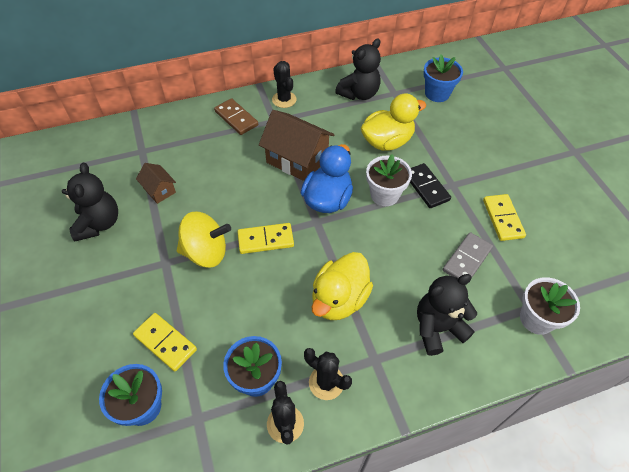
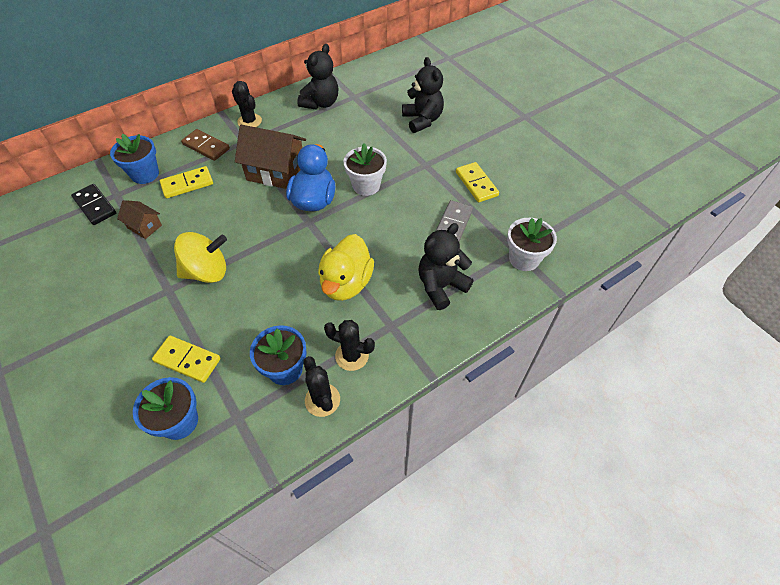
camera: 15 degrees left, 0 degrees up
(99, 223) = (89, 270): black teddy bear -> black teddy bear (422, 120)
(265, 240) = (263, 248): yellow domino -> yellow domino (187, 184)
(387, 142) = (357, 140): yellow duck -> none
(426, 187) = (402, 171): black domino -> black domino (95, 206)
(437, 93) = (393, 90): blue flower pot -> blue flower pot (145, 174)

